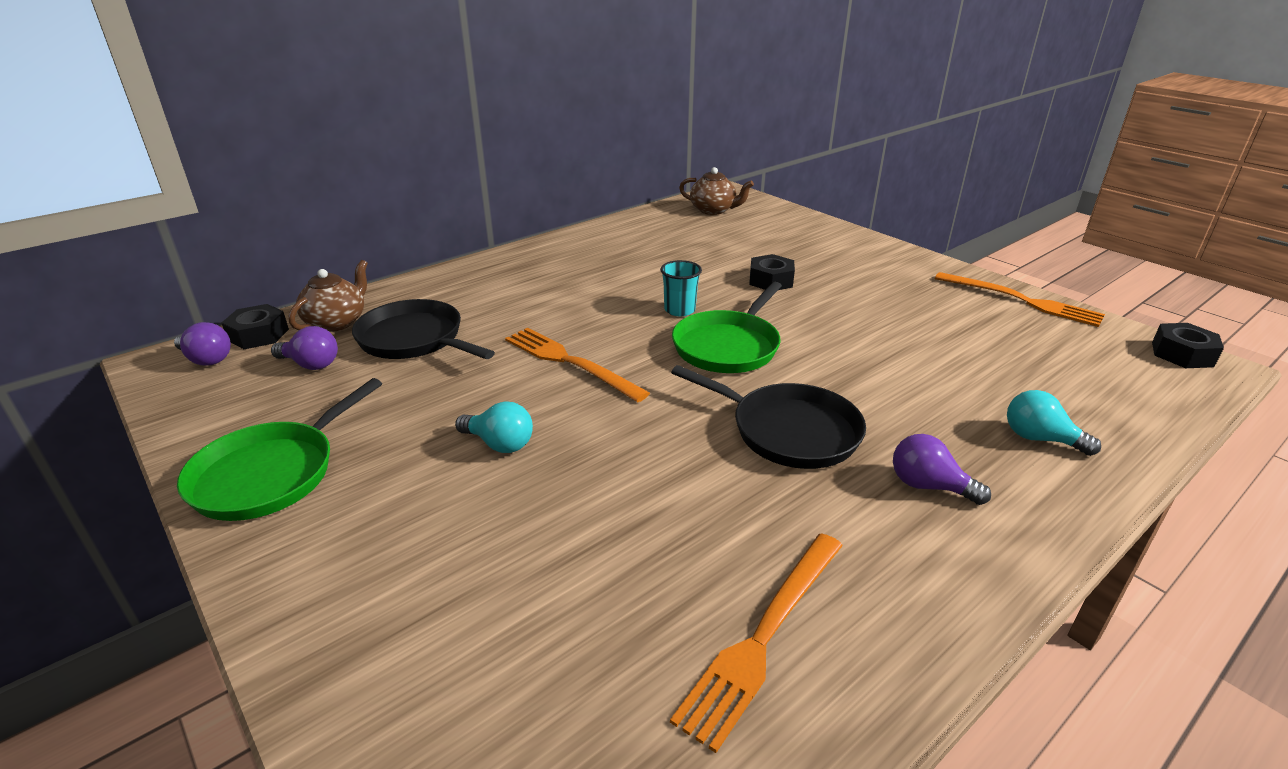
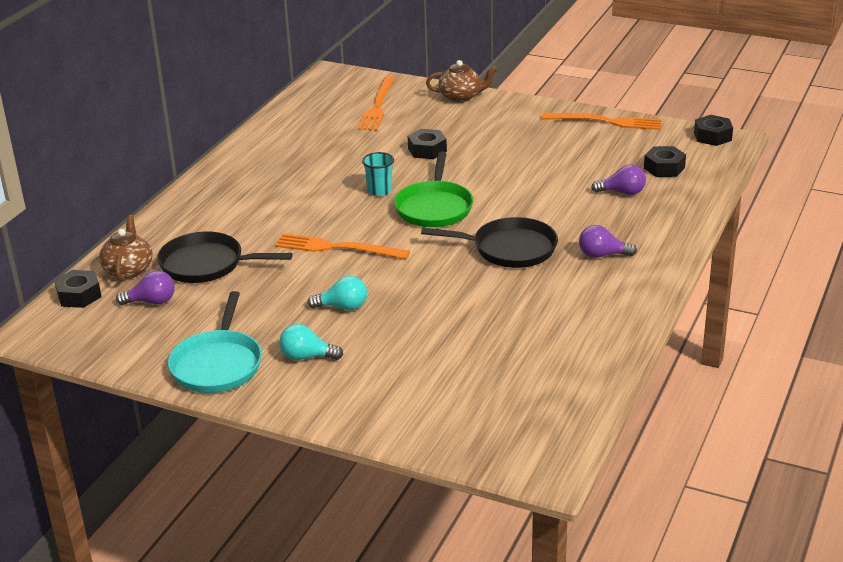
camera: 25 degrees left, 0 degrees up
(206, 359) = (65, 322): purple light bulb -> purple light bulb (622, 192)
(270, 474) = (218, 365): green pan -> turquoise pan
(713, 210) = (333, 96): brown teapot -> brown teapot (461, 97)
(763, 636) = (560, 343): orange fork -> orange fork (377, 106)
(1039, 439) = (649, 212): turquoise light bulb -> turquoise light bulb (307, 357)
(1088, 378) = (664, 168): none -> black nut

